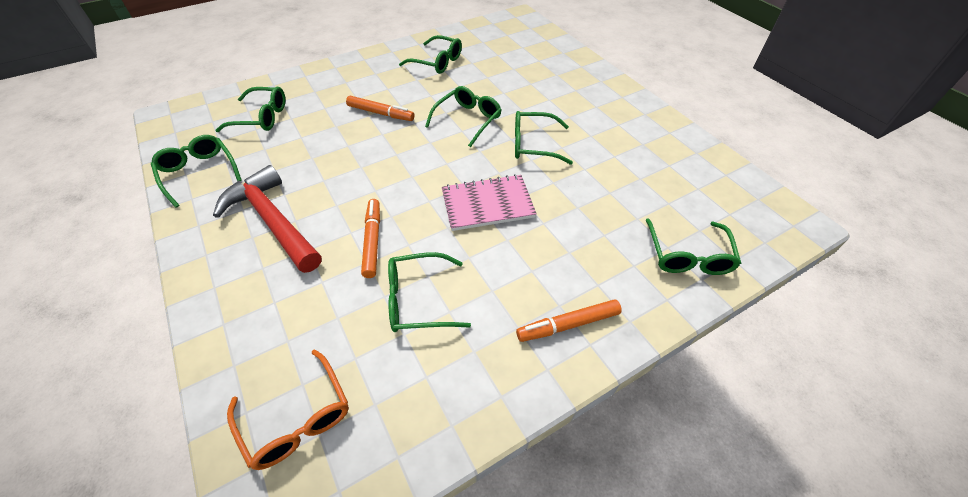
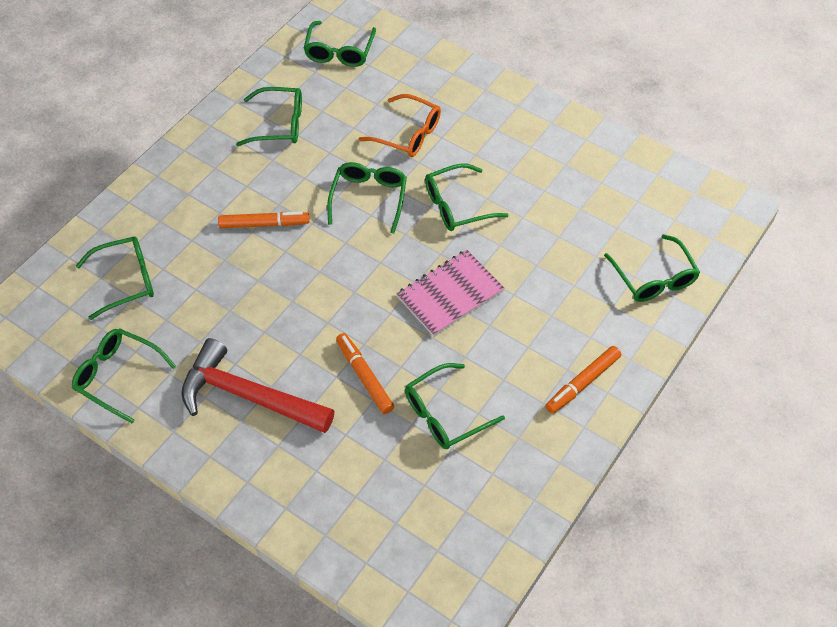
camera: 25 degrees left, 5 degrees up
(297, 419) = (412, 548): orange glasses -> orange glasses (408, 134)
(507, 36) = (339, 52): none -> green glasses

